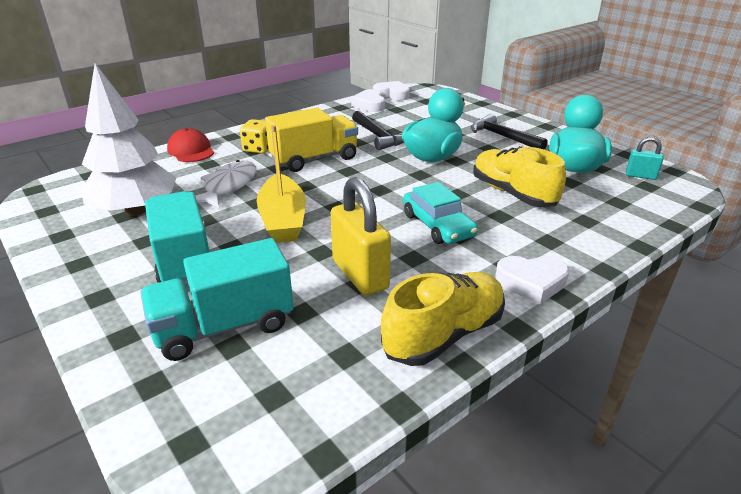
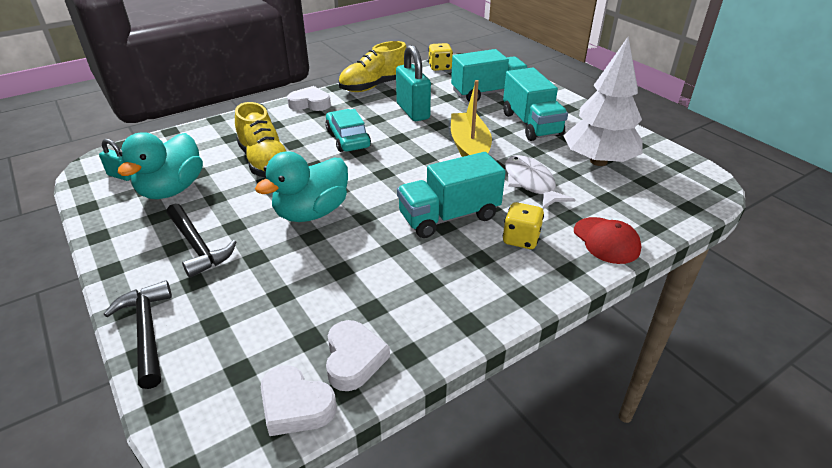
camera: 175 degrees left, 5 degrees up
(228, 186) = (531, 183): white fish -> white fish turned 135 degrees clockwise
(311, 420) = (440, 67): none -> yellow dice
(314, 159) = (449, 216): yellow truck -> turquoise truck
(360, 274) = (413, 111): yellow padlock -> turquoise padlock
(378, 136) = (363, 257): black hammer -> black hammer (147, 332)

